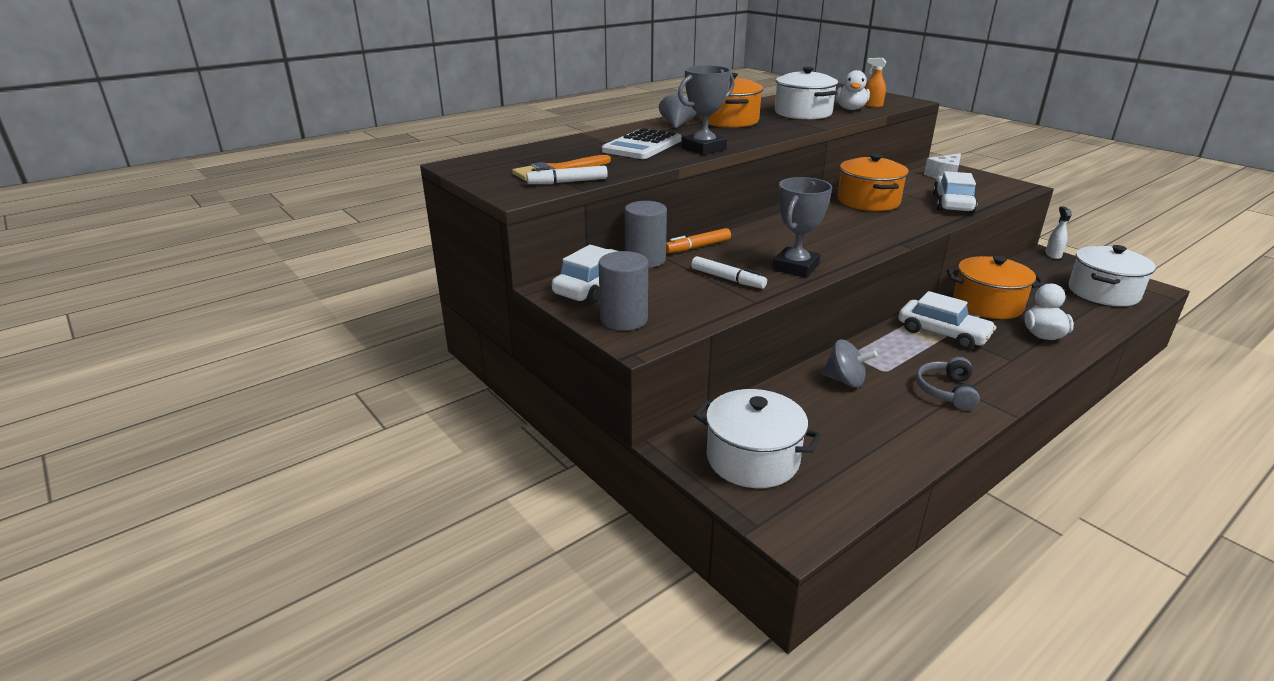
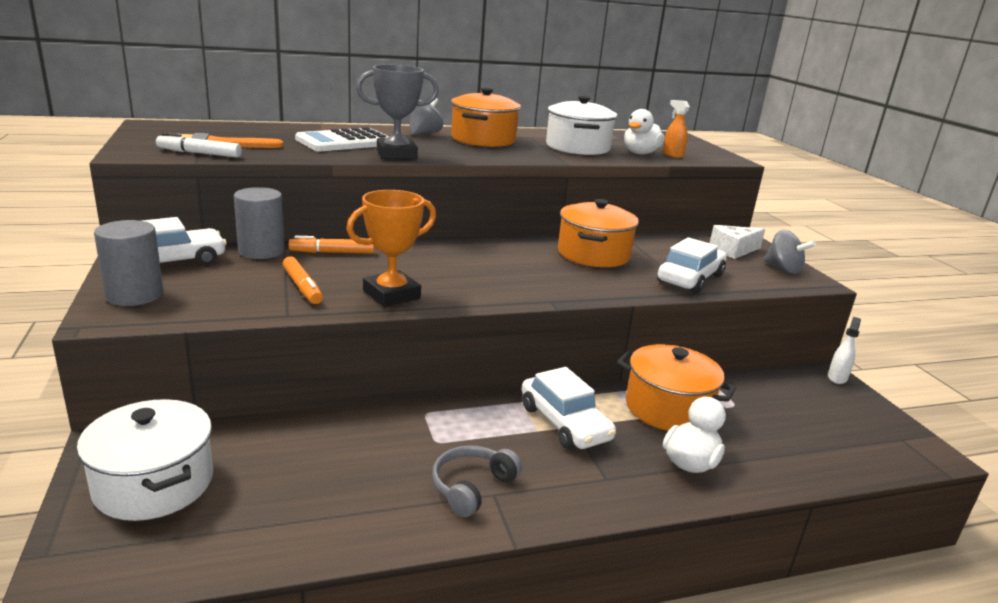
camera: 20 degrees right, 5 degrees down
(727, 279) = (302, 287): white marker -> orange marker
(795, 267) = (391, 294): grey trophy -> orange trophy
(845, 381) = (375, 437): grey spinning top -> grey spinning top (783, 269)
(1103, 292) = (847, 439): white pot -> none

